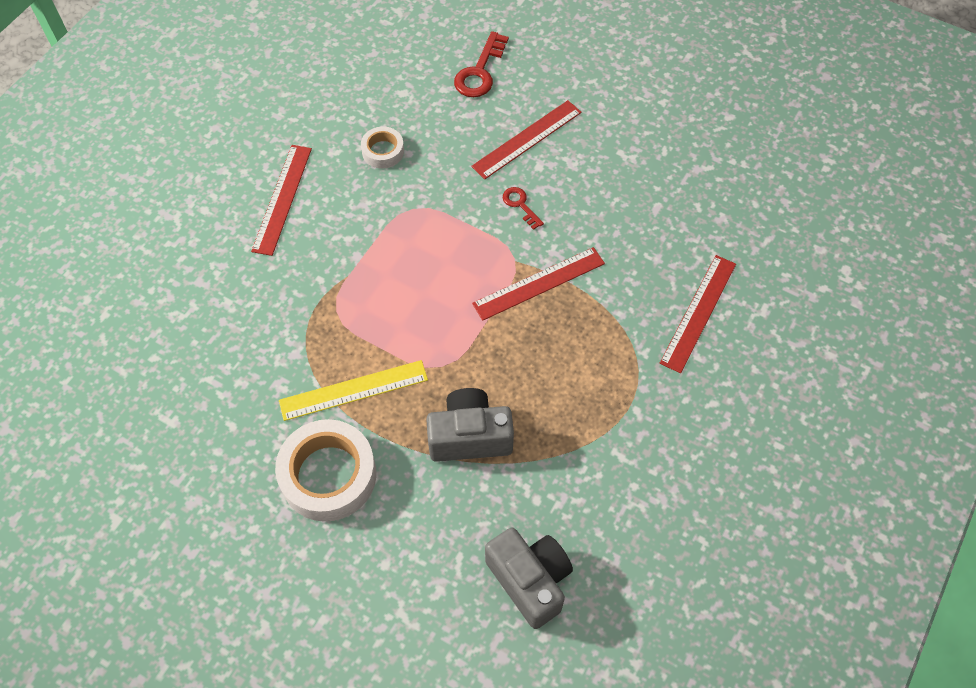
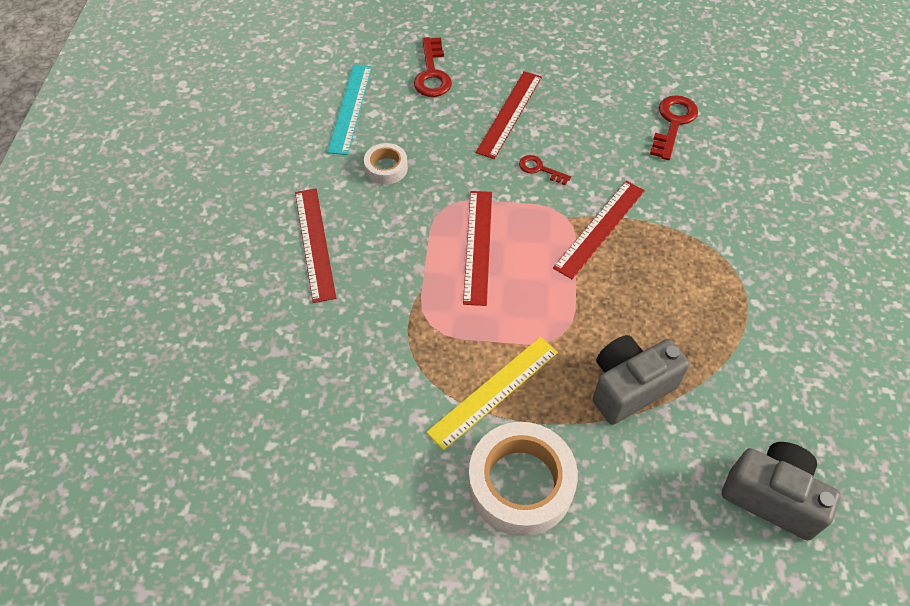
camera: 25 degrees left, 5 degrees down
(385, 80) = (350, 108): none -> turquoise ruler
(679, 207) = (673, 123): none -> red key
(698, 313) = (748, 201): red ruler -> red ruler (478, 246)

